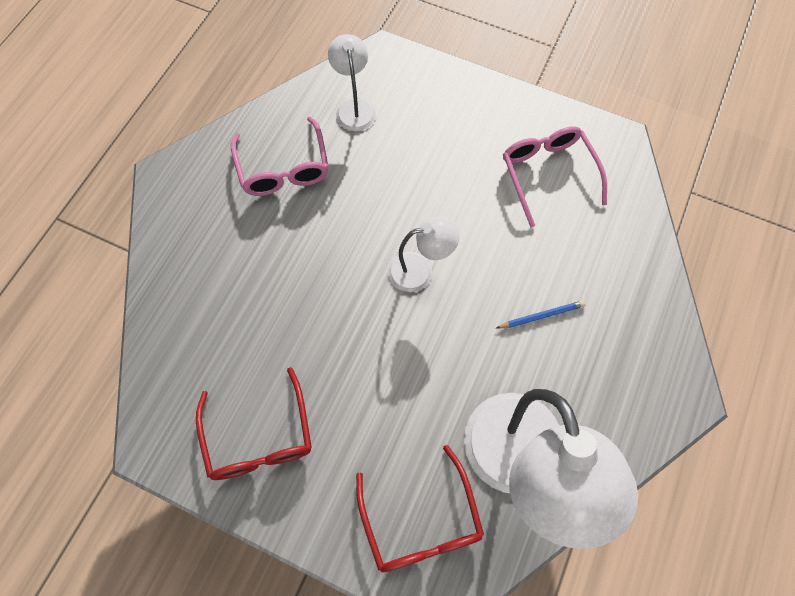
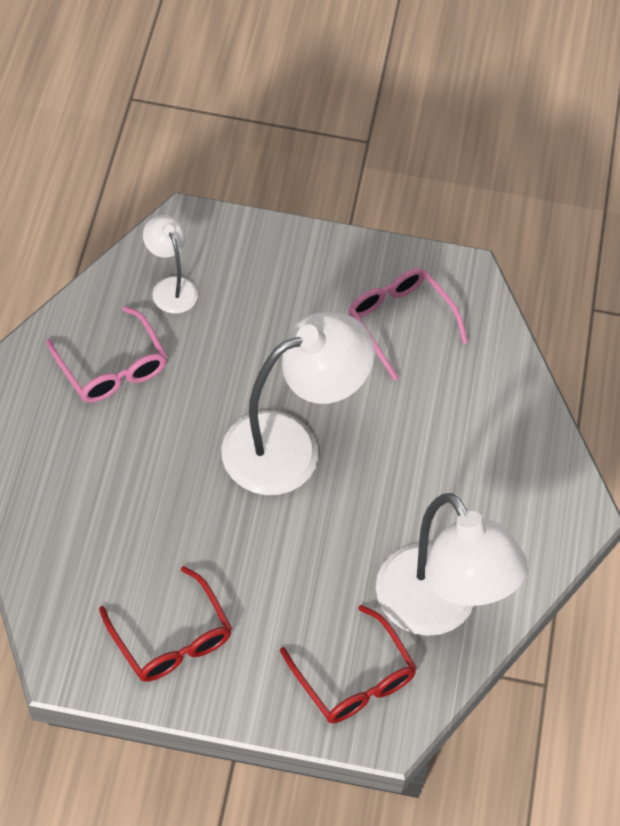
camera: 20 degrees left, 10 degrees down
(420, 270) = (290, 446): white lamp -> white lamp, size x2.04
(541, 316) = (426, 466): blue pencil -> none

